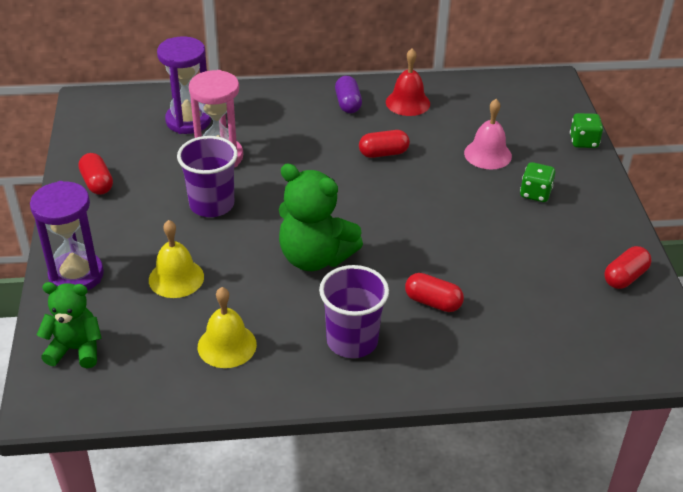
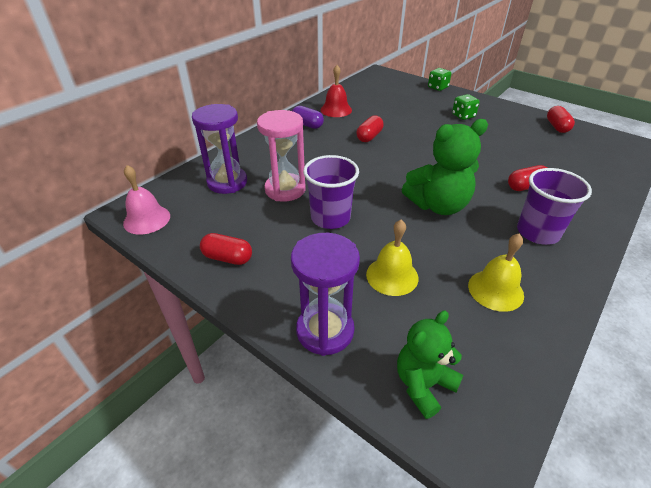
camera: 45 degrees left, 0 degrees up
(487, 154) = (413, 112): pink bell -> pink bell (147, 219)

